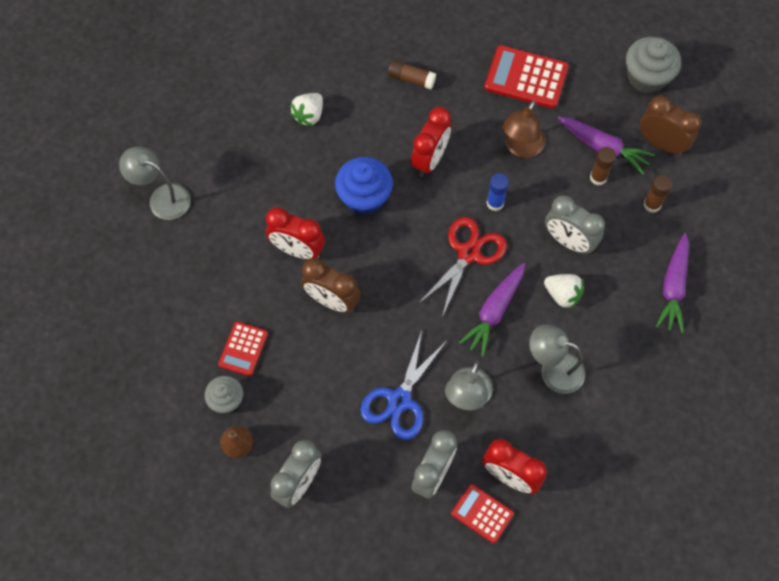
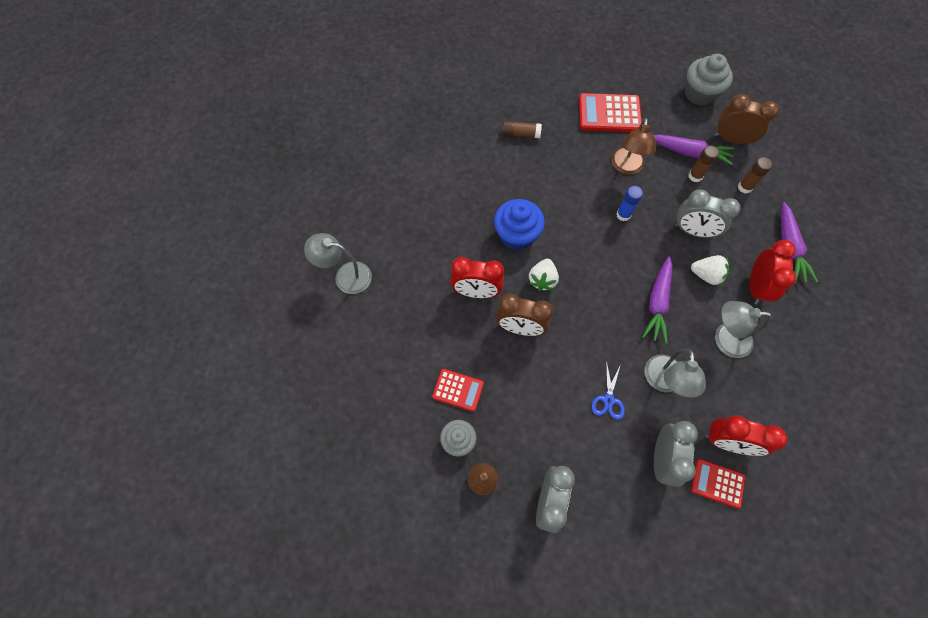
camera: 15 degrees left, 0 degrees up
(243, 349) = (458, 390): red calculator -> red calculator turned 75 degrees counterclockwise
(309, 115) = (448, 180): white strawberry -> white strawberry (542, 280)
(399, 400) = (608, 400): blue scissors -> blue scissors, size x0.57
(430, 160) = (558, 193): red clock -> red clock (756, 287)
(468, 253) = (618, 260): red scissors -> none

